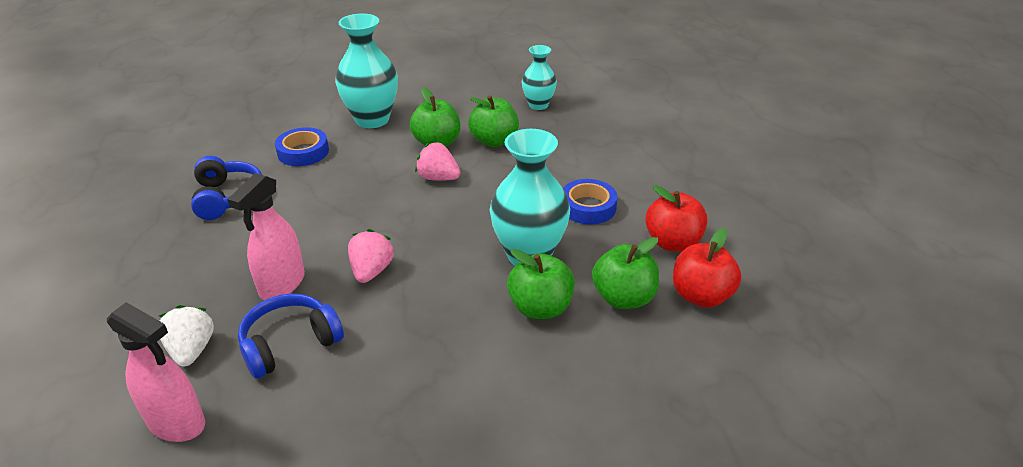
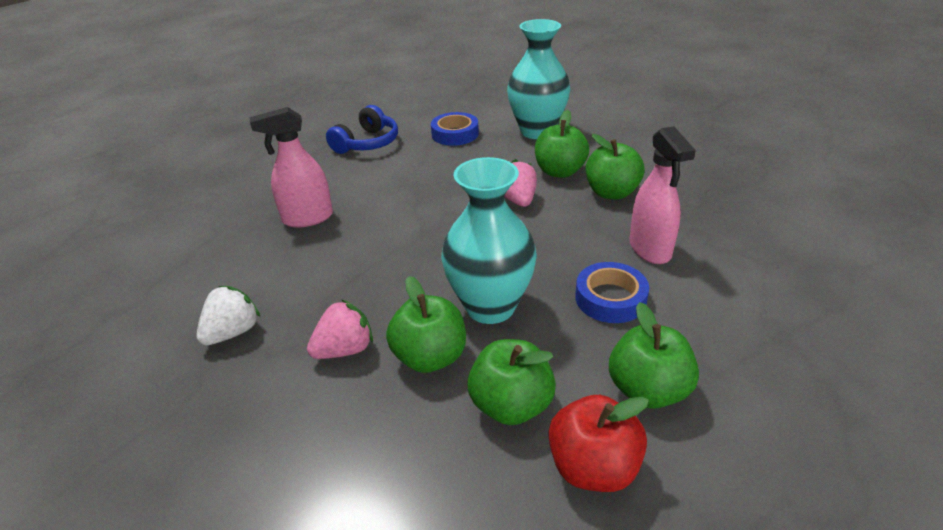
camera: 50 degrees right, 0 degrees up
(177, 423) = (141, 267): pink spray bottle -> pink spray bottle (650, 249)
(192, 350) = (210, 229): white strawberry -> white strawberry (233, 332)
(290, 344) = (252, 260): blue headphones -> none
(371, 271) = (367, 243): pink strawberry -> pink strawberry (345, 349)
(538, 105) = (705, 180): turquoise vase -> none
(672, 242) = (648, 390): red apple -> green apple

